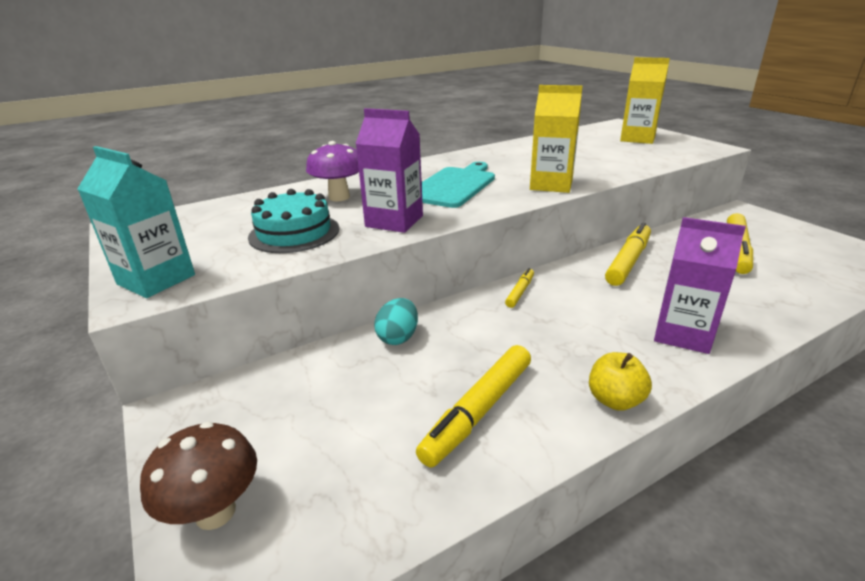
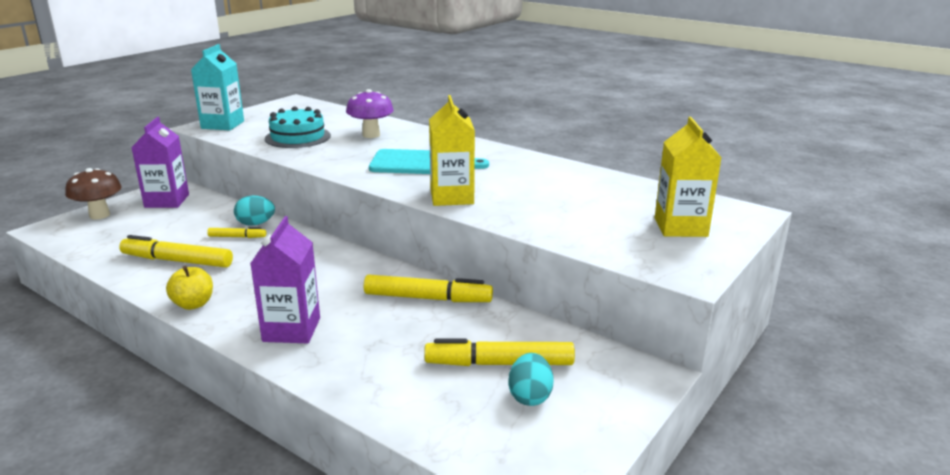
camera: 65 degrees right, 5 degrees down
(394, 221) = (330, 158): purple carton -> purple carton (167, 201)
(520, 292) = (338, 255): yellow marker -> yellow marker (237, 237)
(780, 248) = (530, 396): none -> turquoise egg

